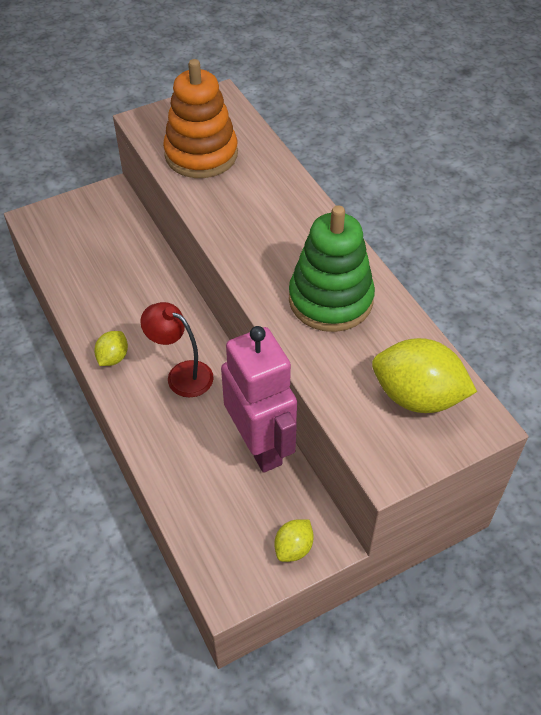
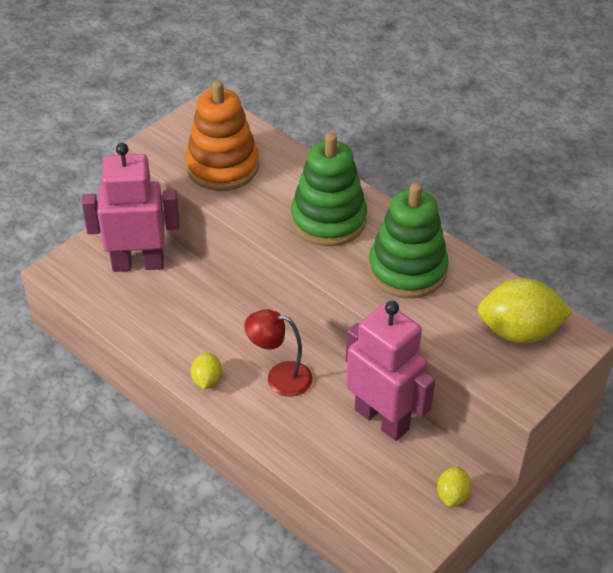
camera: 20 degrees left, 5 degrees down
(107, 231) = (138, 263): none -> pink robot
(276, 229) = (328, 220): none -> green stacking toy

